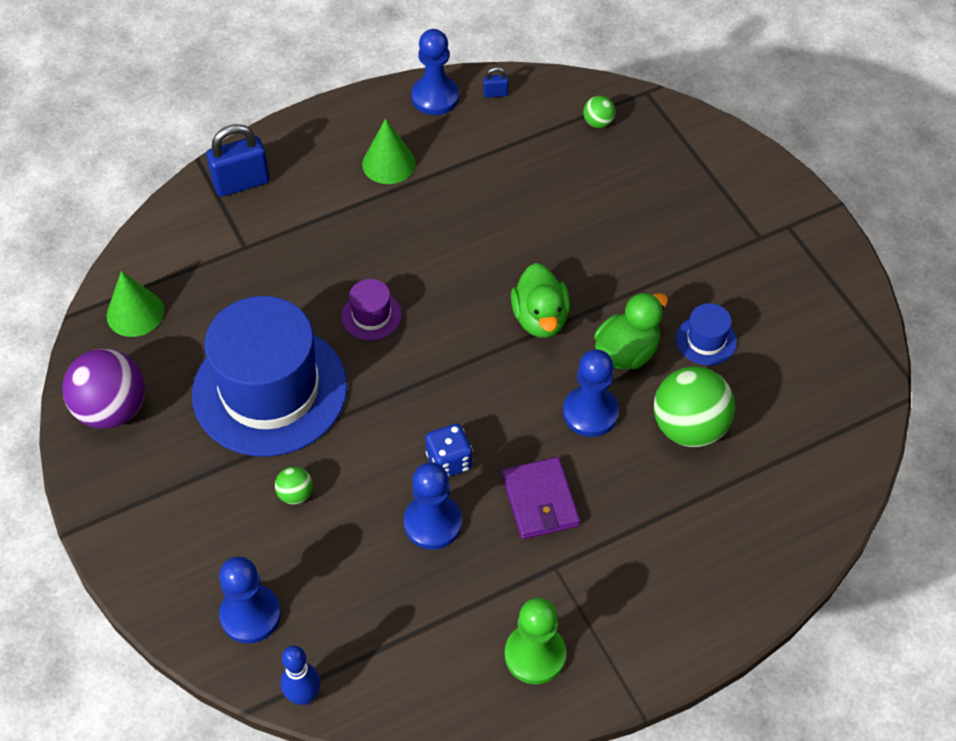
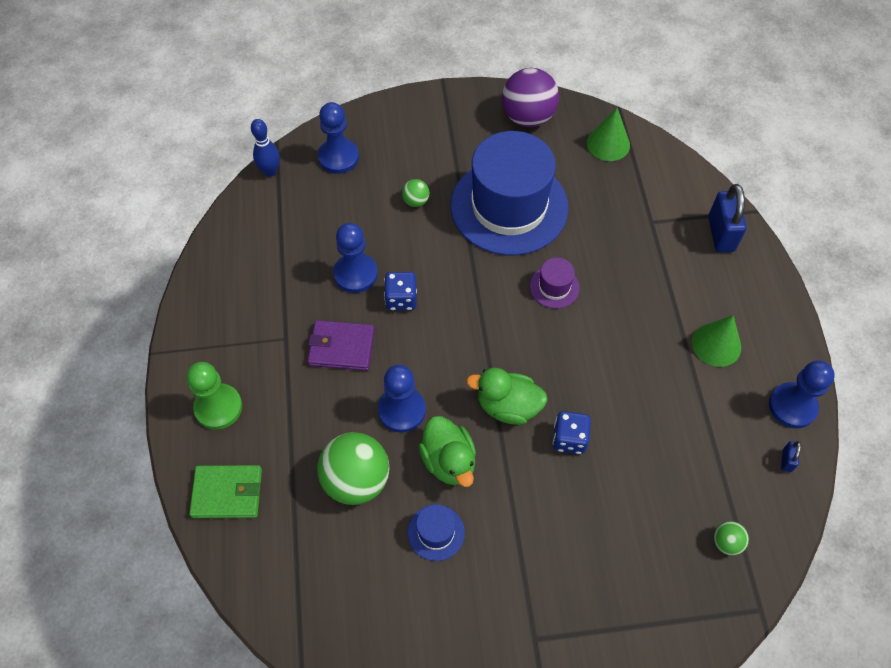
camera: 110 degrees right, 5 degrees up
(535, 655) = (227, 303): green pawn -> green pawn (218, 407)
(552, 258) = (569, 439): none -> blue dice
(767, 545) = (227, 493): none -> green wallet

